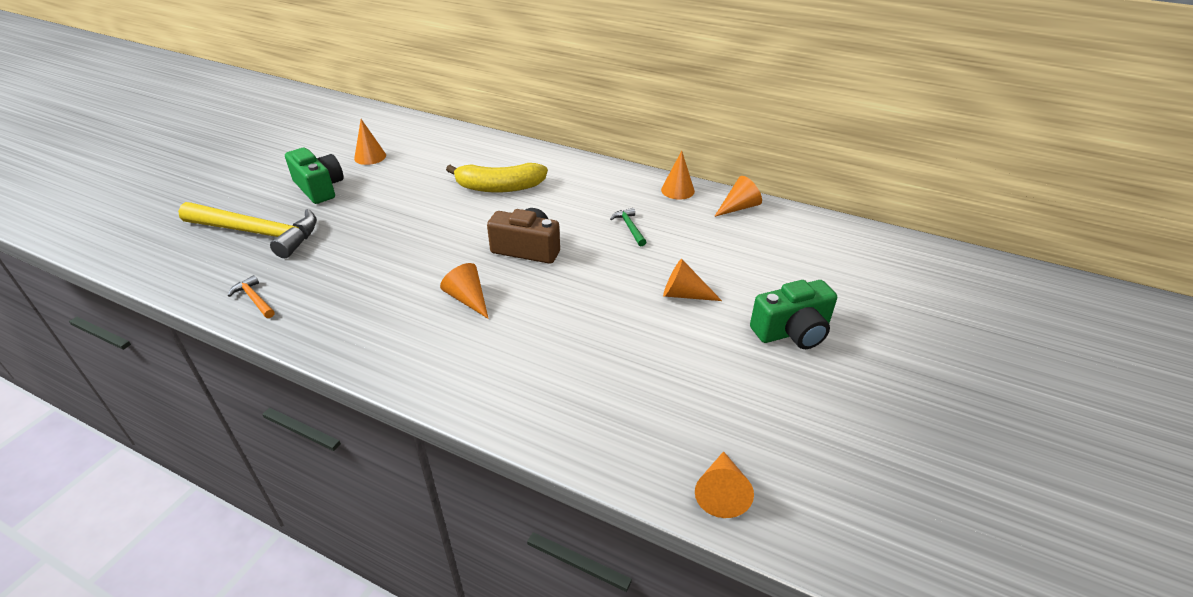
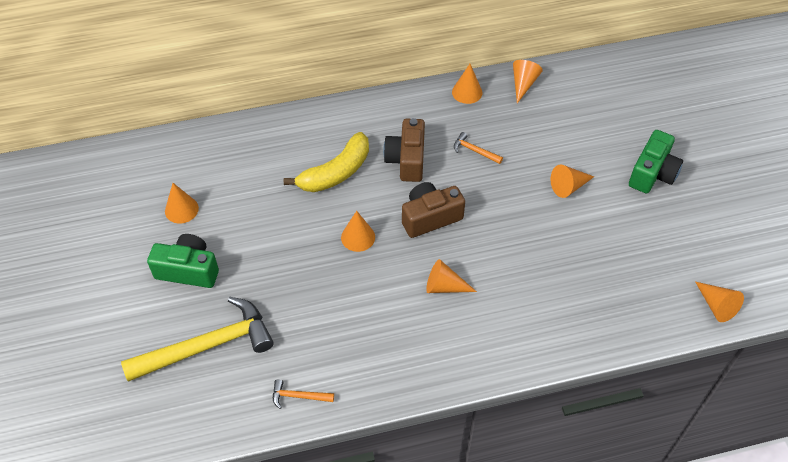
camera: 40 degrees left, 15 degrees up
(454, 231) = (358, 237): none -> orange cone
(564, 206) = (407, 160): none -> brown camera
(630, 227) = (474, 151): green hammer -> orange hammer

